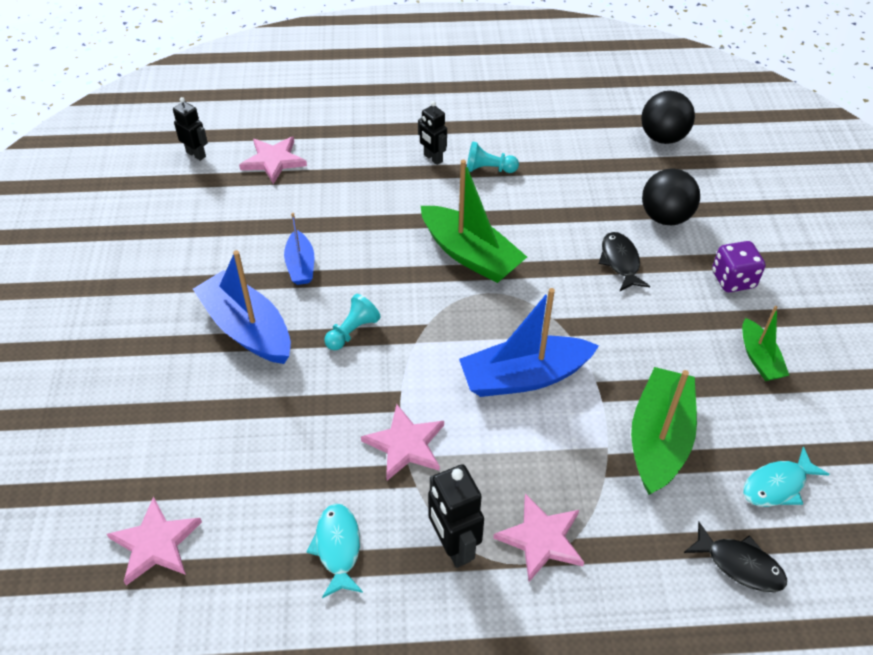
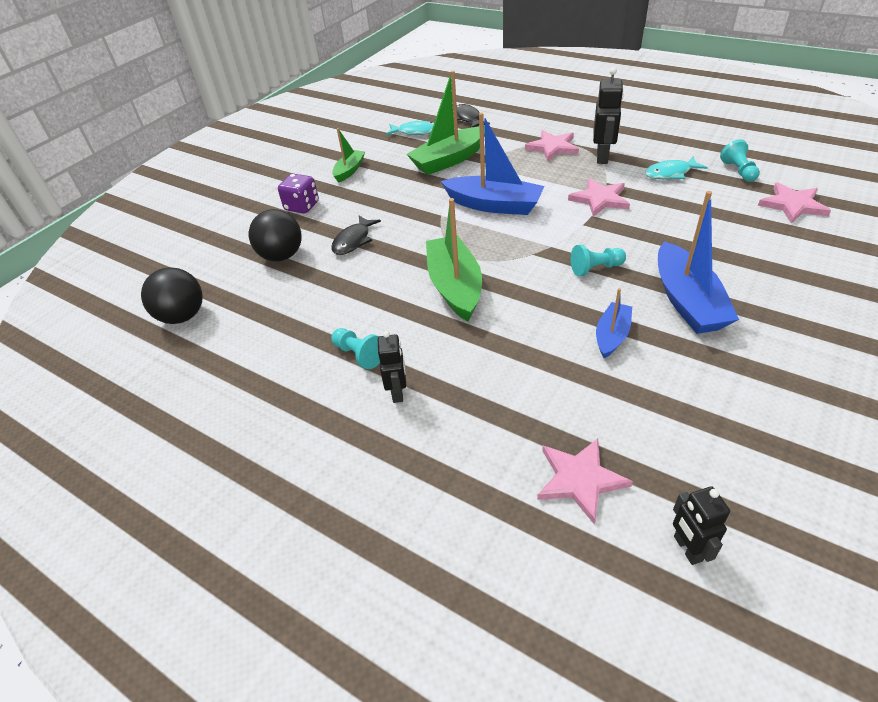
camera: 140 degrees left, 5 degrees down
(242, 599) = (738, 171): none -> turquoise pawn
(338, 548) = (670, 173): turquoise fish -> turquoise fish turned 45 degrees clockwise

